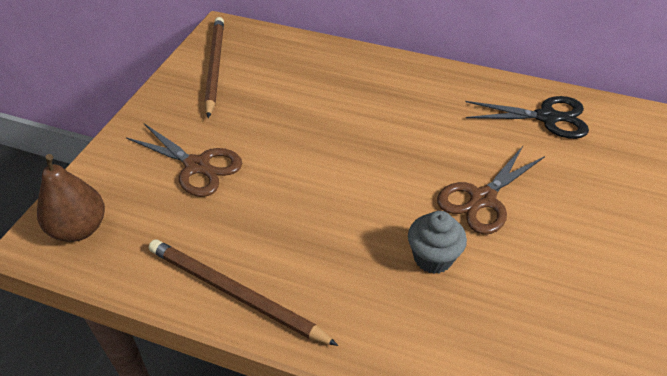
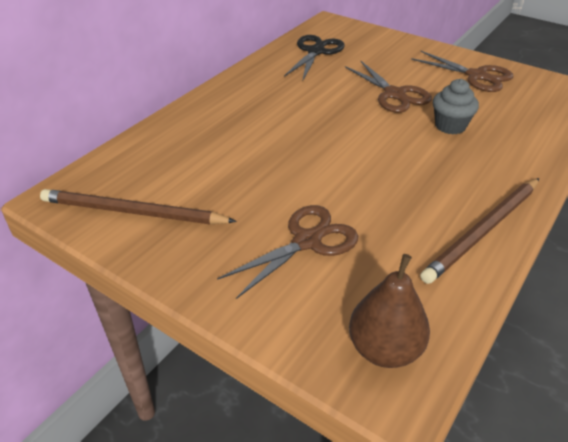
camera: 75 degrees left, 5 degrees down
(589, 284) = (477, 76): none -> brown scissors

